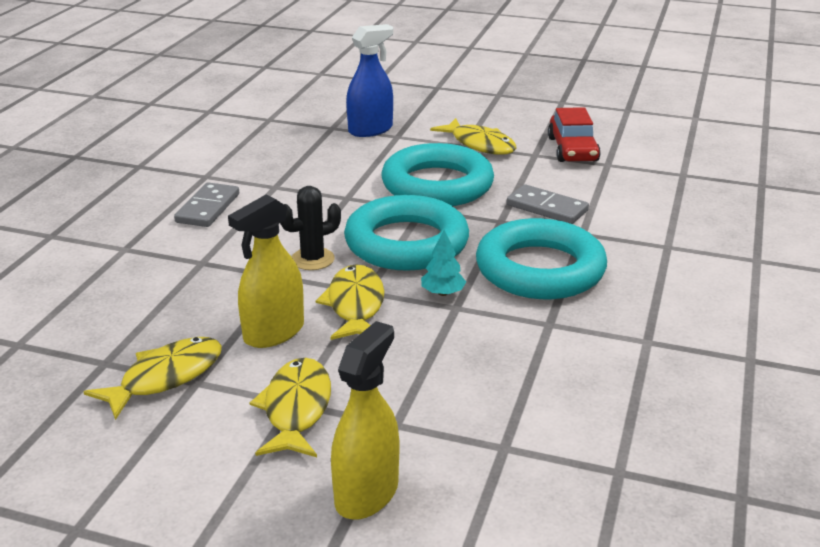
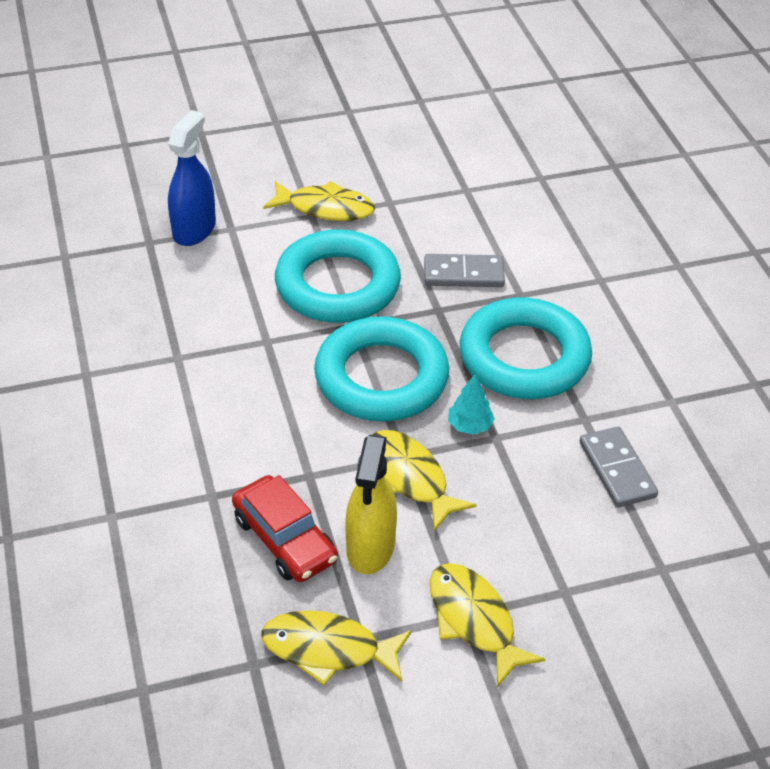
camera: 35 degrees left, 15 degrees up
(165, 377) = (328, 649): yellow fish -> yellow fish turned 90 degrees counterclockwise
(208, 208) = (139, 419): grey domino -> grey domino (617, 469)
(312, 259) = (315, 440): black cactus -> none
(366, 493) = (607, 671): yellow spray bottle -> none
(572, 149) = (418, 181): red car -> red car (284, 539)

